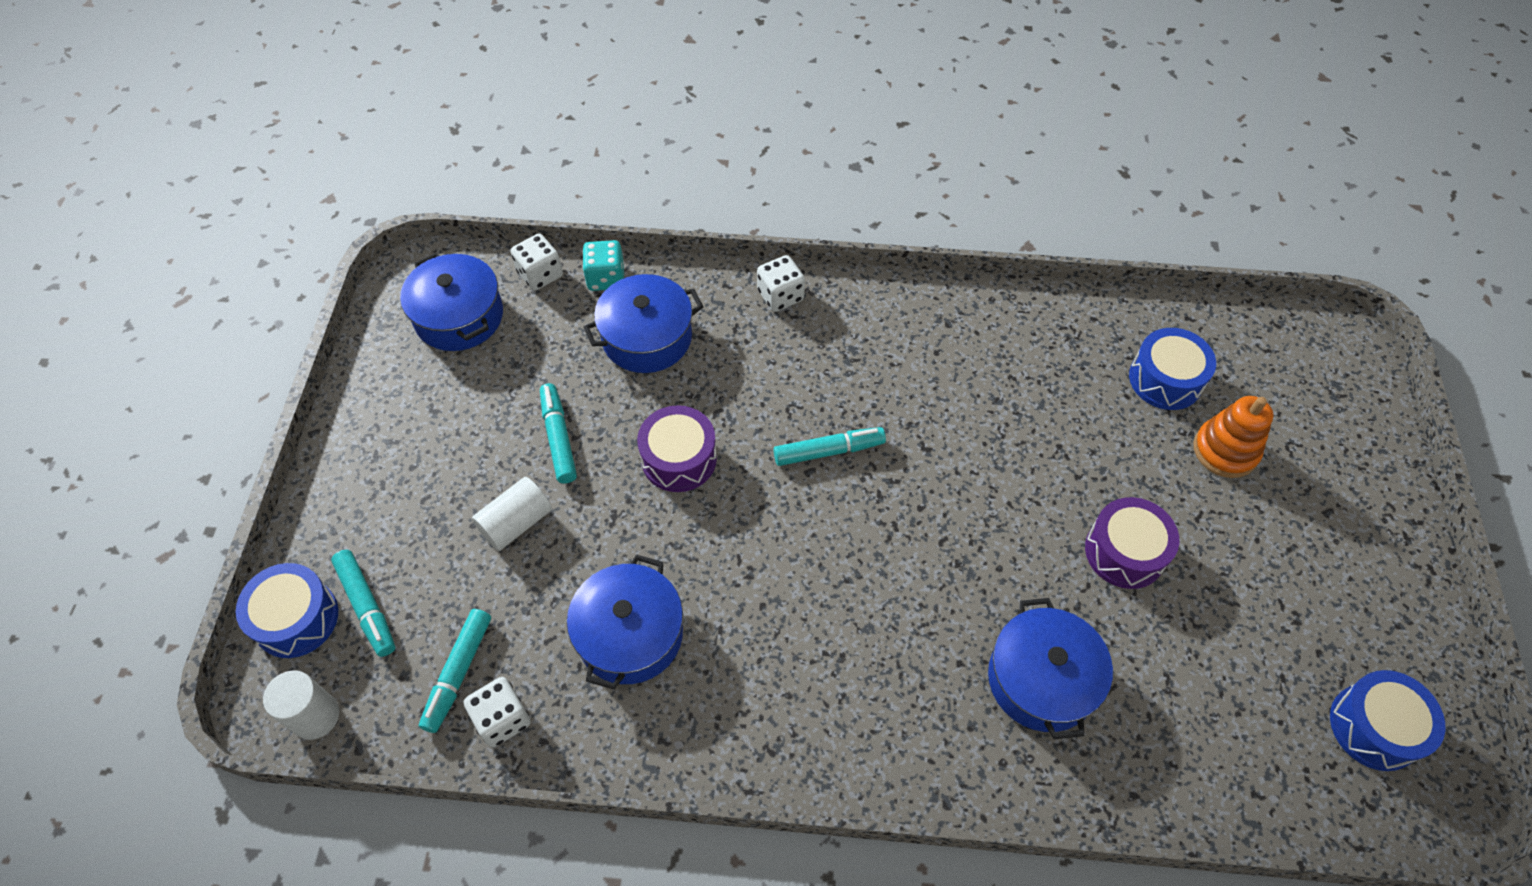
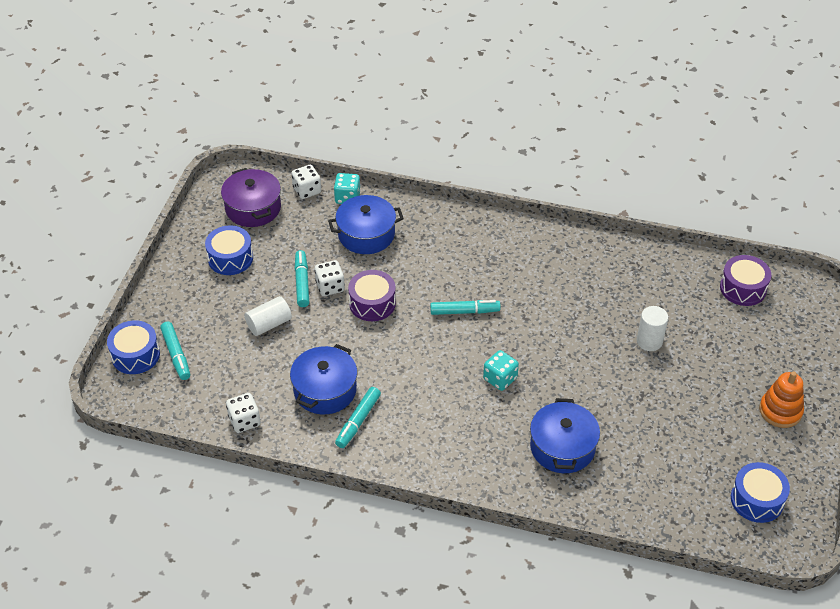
camera: 10 degrees right, 10 degrees down
(315, 716) = (140, 404): white cylinder -> white cylinder (649, 341)
(458, 673) = (223, 395): turquoise marker -> turquoise marker (358, 421)
(459, 316) = (253, 208): blue pot -> purple pot
(780, 296) = (455, 221): white dice -> white dice (330, 287)
(911, 565) = (500, 378): none -> turquoise dice
(1125, 552) = (633, 390): purple drum -> purple drum (743, 288)
(1165, 379) = (689, 300): blue drum -> blue drum (230, 258)
(1225, 450) = (714, 344): orange stacking toy -> orange stacking toy (780, 411)

